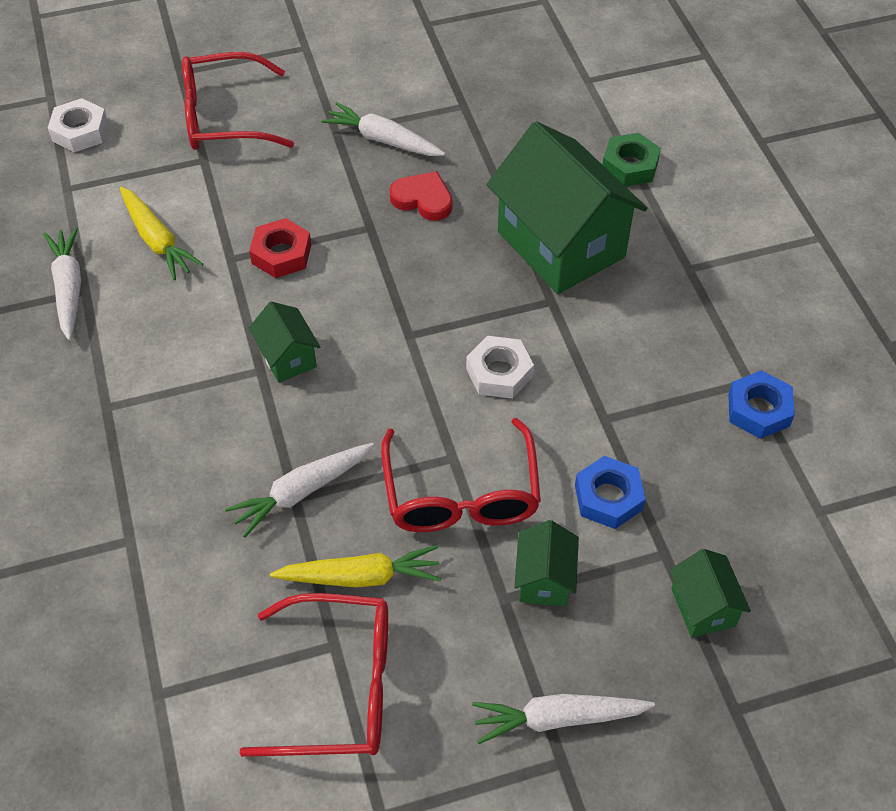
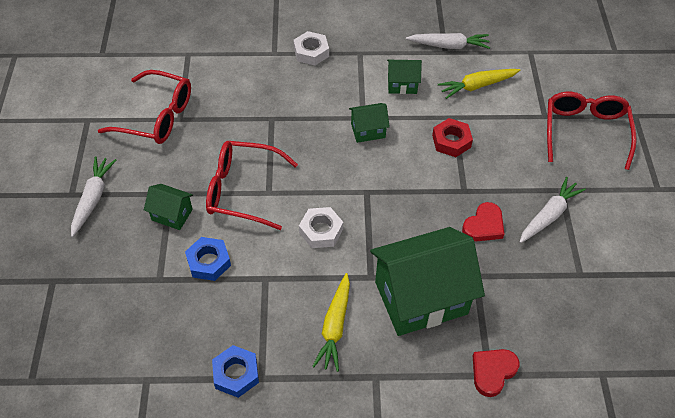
camera: 105 degrees right, 0 degrees up
(80, 131) = (580, 61): white nut -> white nut (311, 52)
(302, 492) = (274, 121): white carrot -> none
(340, 687) = (157, 117): red glasses -> red glasses turned 90 degrees counterclockwise
(360, 576) = (212, 136): yellow carrot -> yellow carrot (335, 326)
(630, 166) = (493, 372): green nut -> red heart
(703, 607) = (117, 287): green house -> green house (402, 85)

